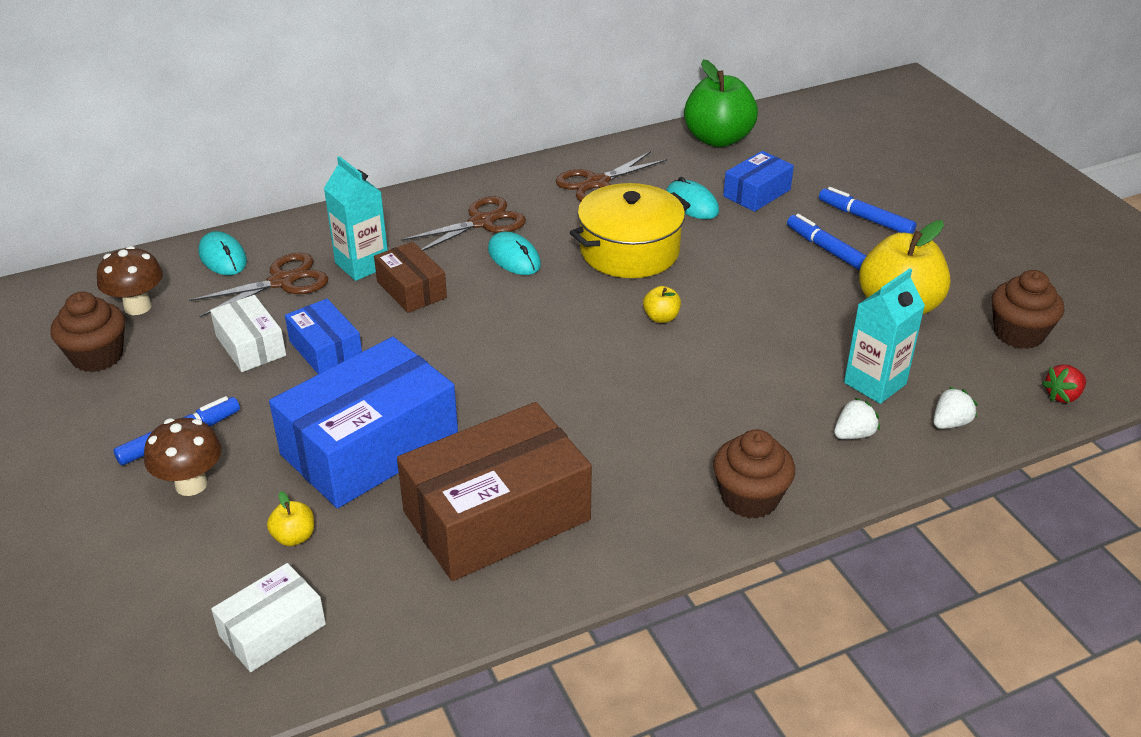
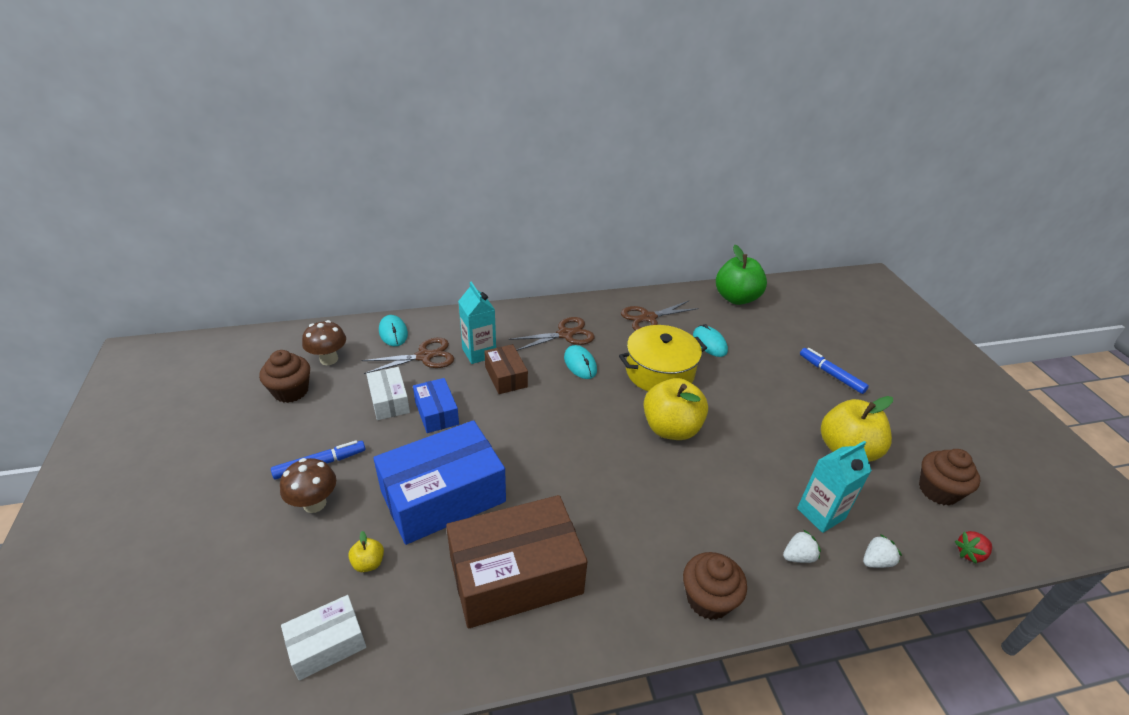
camera: 10 degrees right, 0 degrees up
(661, 317) = (671, 428): yellow apple -> yellow apple, size x2.32
(757, 193) = (756, 342): blue box -> none
(828, 250) = (800, 395): blue marker -> none

